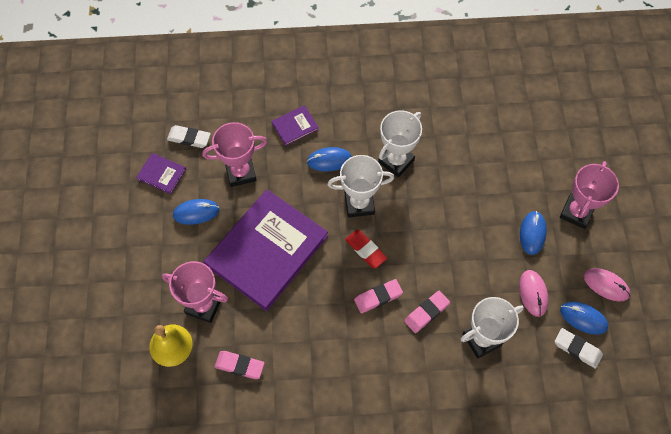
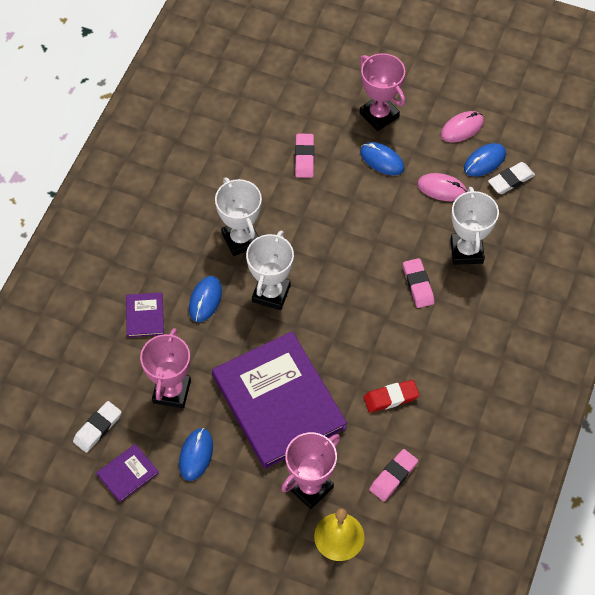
camera: 65 degrees left, 5 degrees down
(365, 250) = (325, 309): red eraser -> red eraser (391, 398)
(378, 297) = (381, 320): pink eraser -> pink eraser (304, 157)

